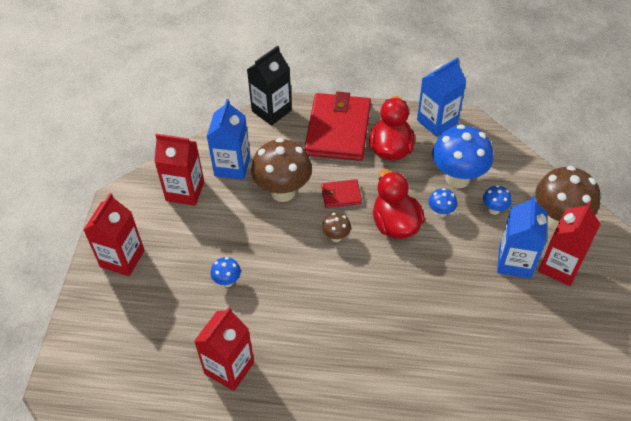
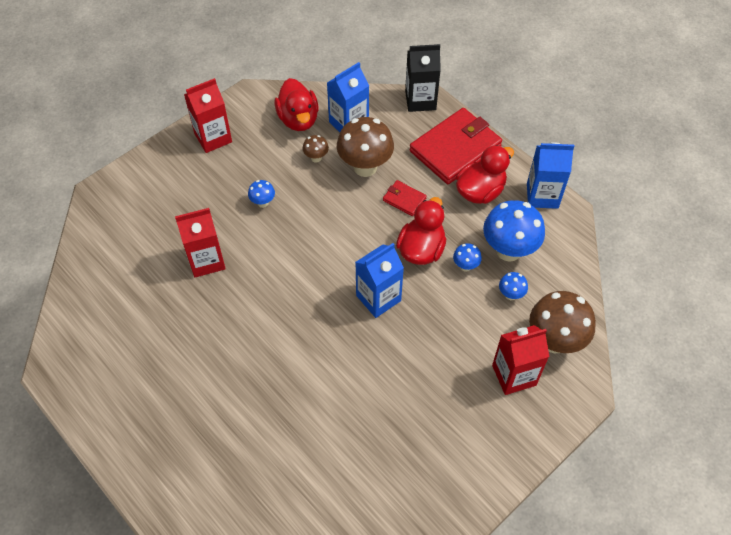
camera: 40 degrees right, 5 degrees up
(185, 191) = (298, 119): red carton -> red duck
(336, 237) = (368, 227): brown mushroom -> brown mushroom (316, 158)
(514, 262) = (482, 344): blue carton -> blue carton (378, 298)

